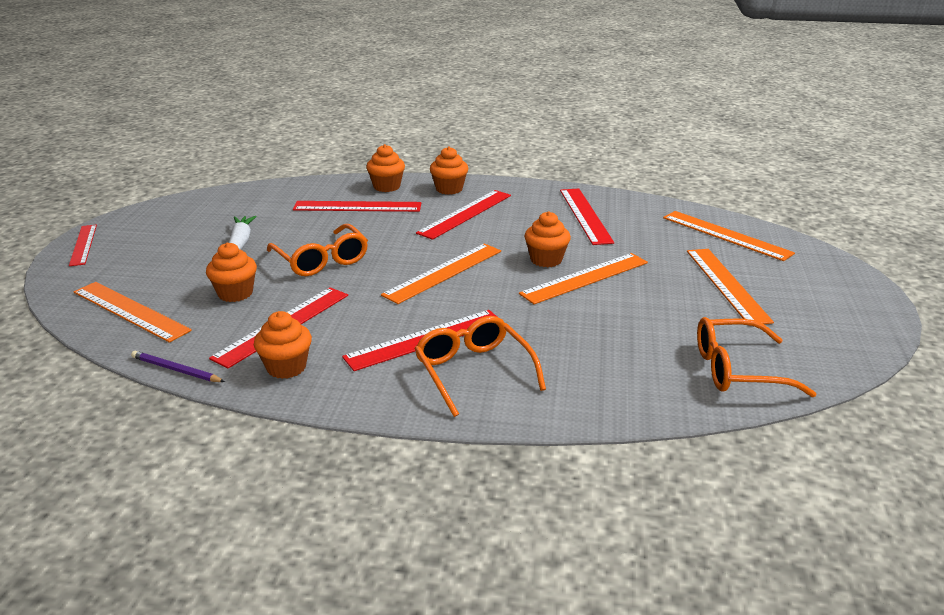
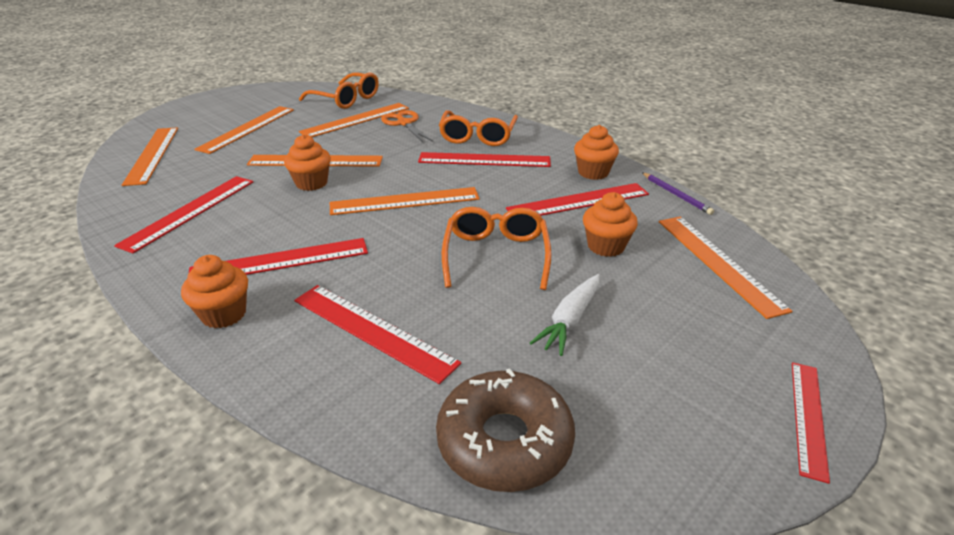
camera: 145 degrees left, 5 degrees up
(248, 197) = (504, 441): none -> brown donut
(386, 187) = (283, 361): orange cupcake -> none
(590, 357) = (404, 123): none -> orange scissors
(652, 340) = (356, 120): none -> orange ruler

